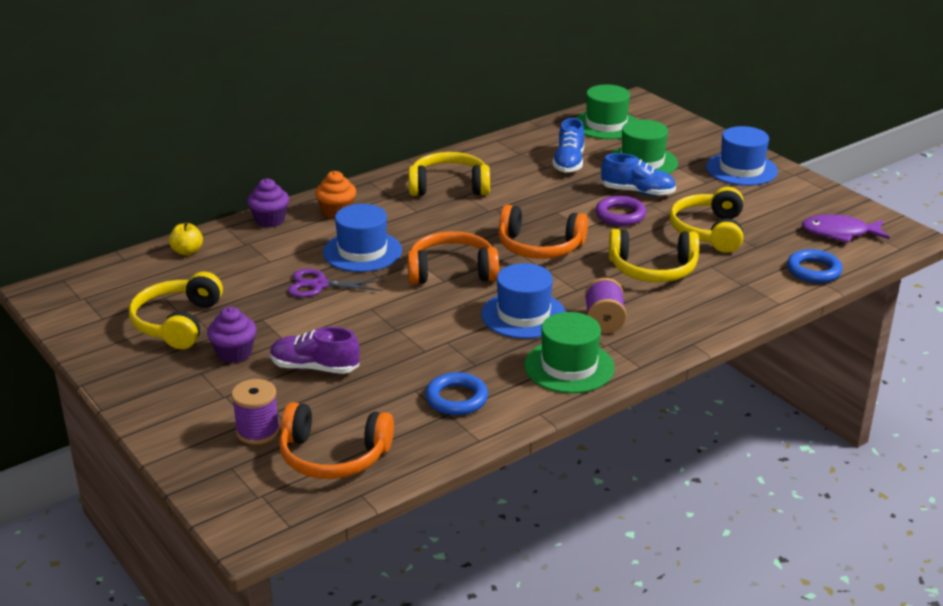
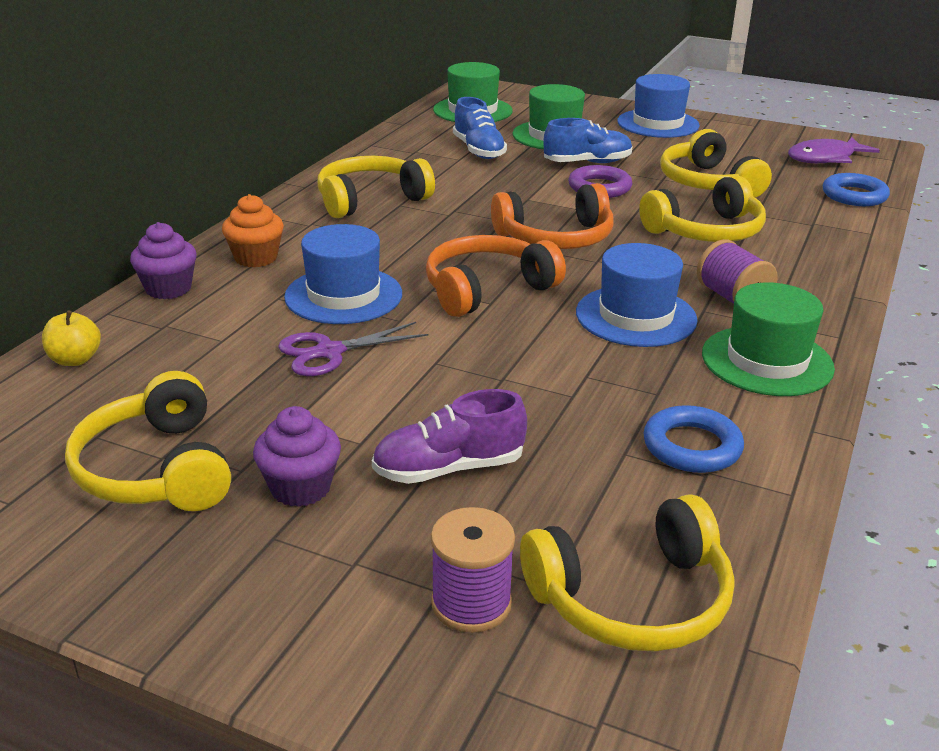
camera: 30 degrees left, 0 degrees up
(333, 456) = (632, 599): orange headphones -> yellow headphones

